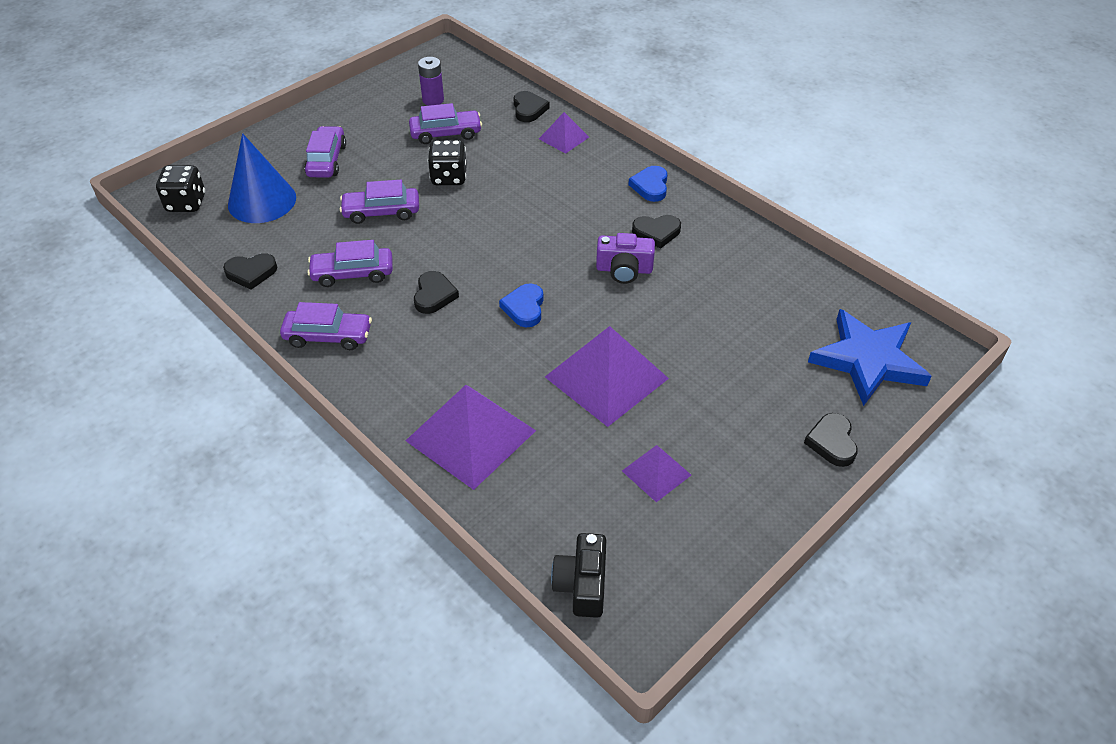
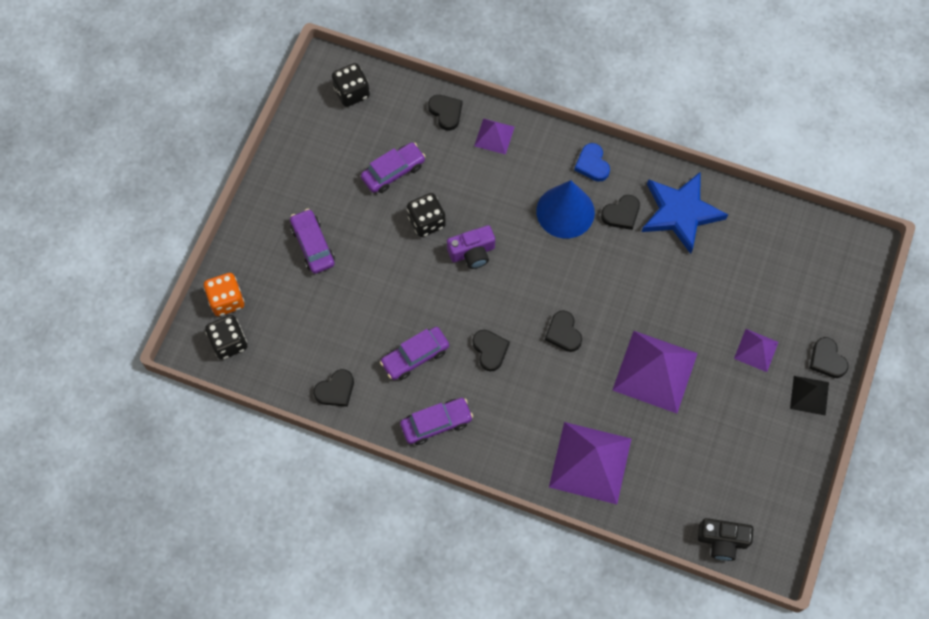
camera: 25 degrees left, 20 degrees up
(213, 173) = (227, 300): none -> orange dice
(262, 201) = (290, 313): blue cone -> blue cone (565, 211)
(381, 212) = (396, 283): purple car -> none
(433, 100) = (356, 134): purple battery -> none
(451, 73) = (352, 93): none -> black dice
(524, 308) = (563, 333): blue heart -> black heart
(582, 584) = (722, 541): black camera -> black camera turned 60 degrees counterclockwise
(624, 269) = (616, 263): purple camera -> purple camera (472, 252)
(656, 472) = (727, 436): purple pyramid -> purple pyramid (756, 350)
(789, 470) = (809, 395): none -> black pyramid
(867, 360) = (823, 276): blue star -> blue star (680, 213)

